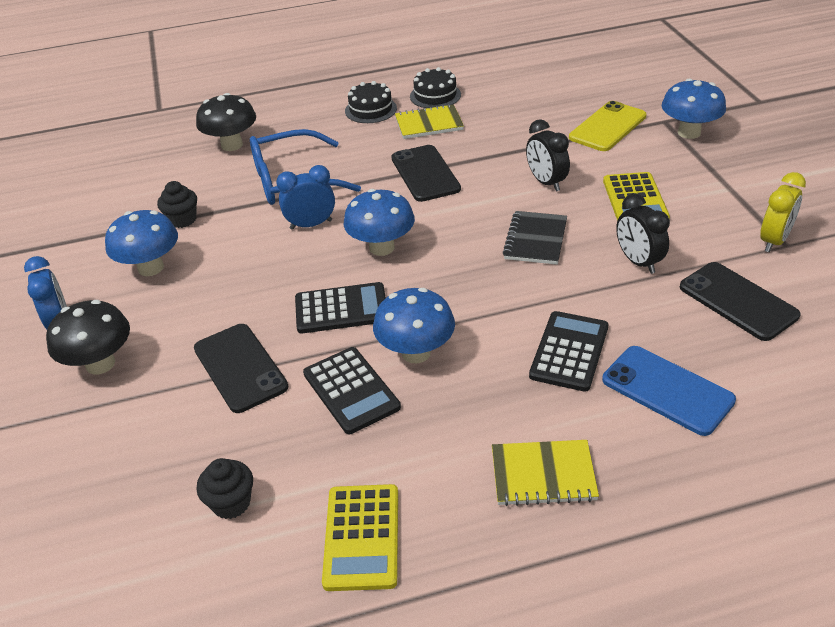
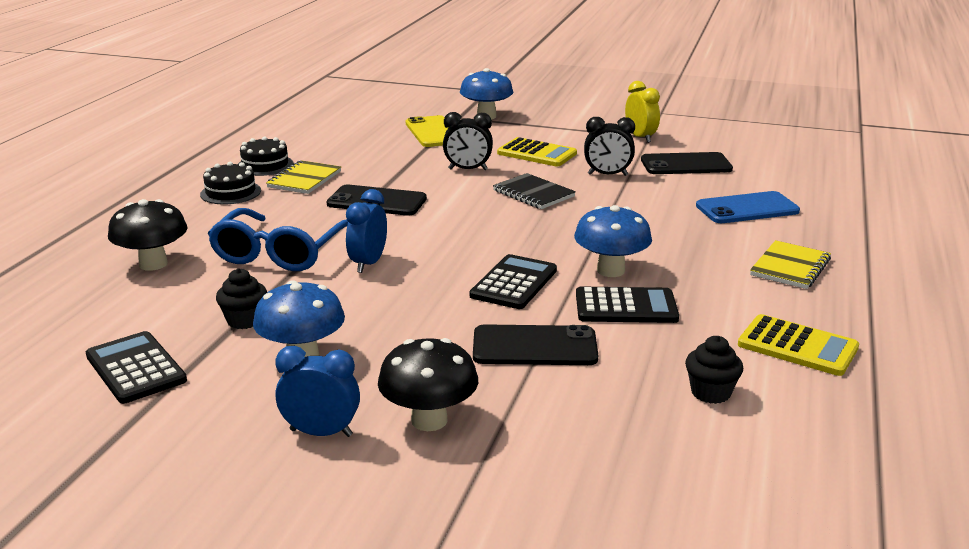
camera: 60 degrees left, 15 degrees down
(382, 247) = (453, 245): blue mushroom -> none
(569, 351) = (675, 222): black calculator -> black calculator (135, 368)

